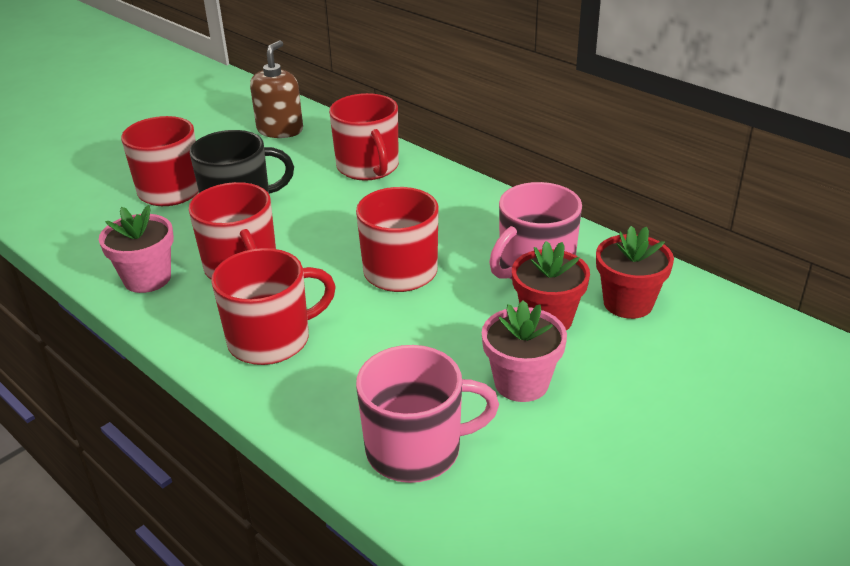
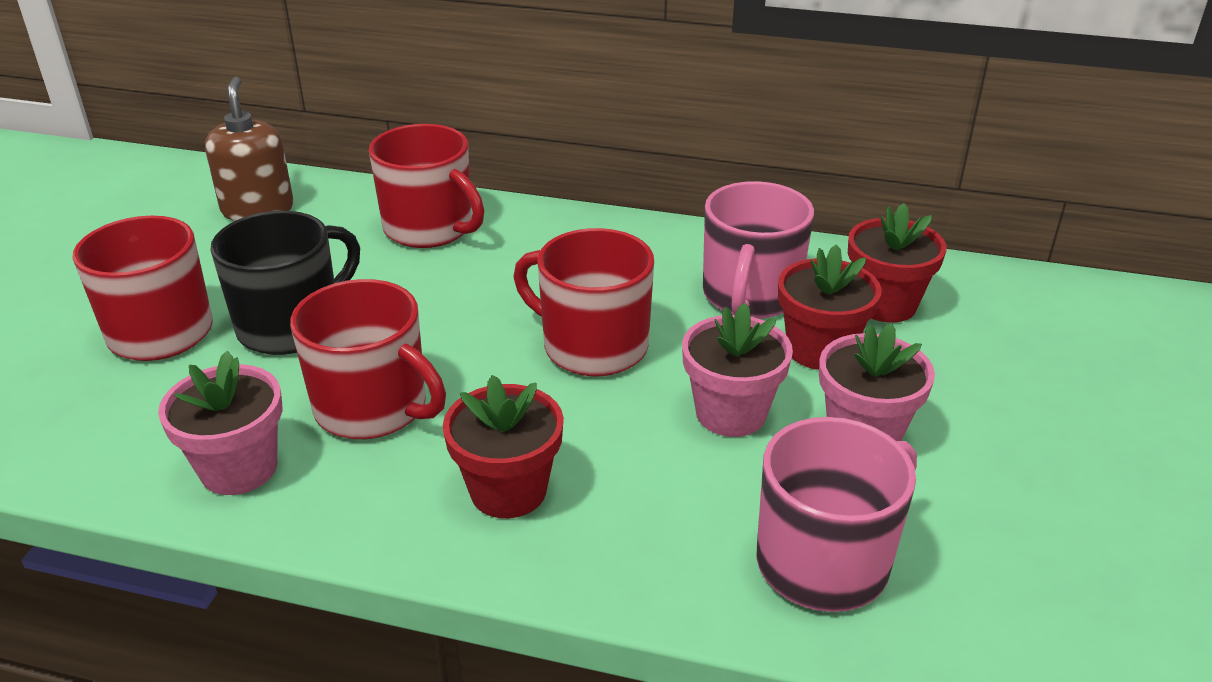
camera: 30 degrees left, 0 degrees up
(272, 339) = (508, 490): red mug -> red flower pot
(446, 340) = (731, 413): none -> pink flower pot

